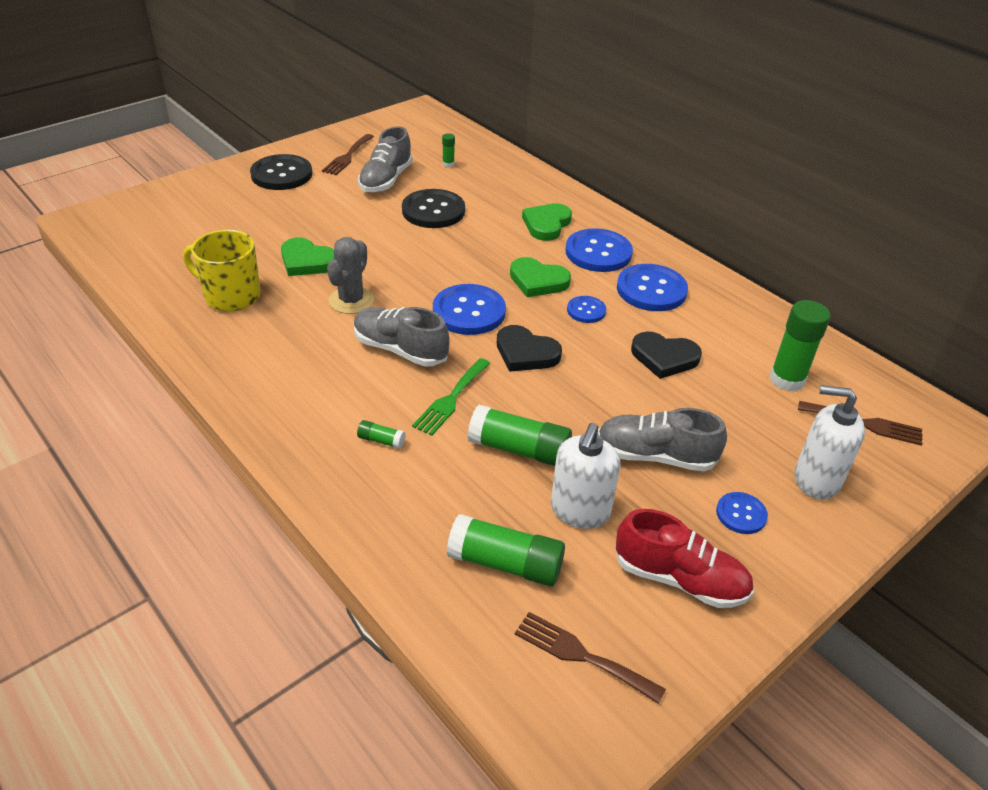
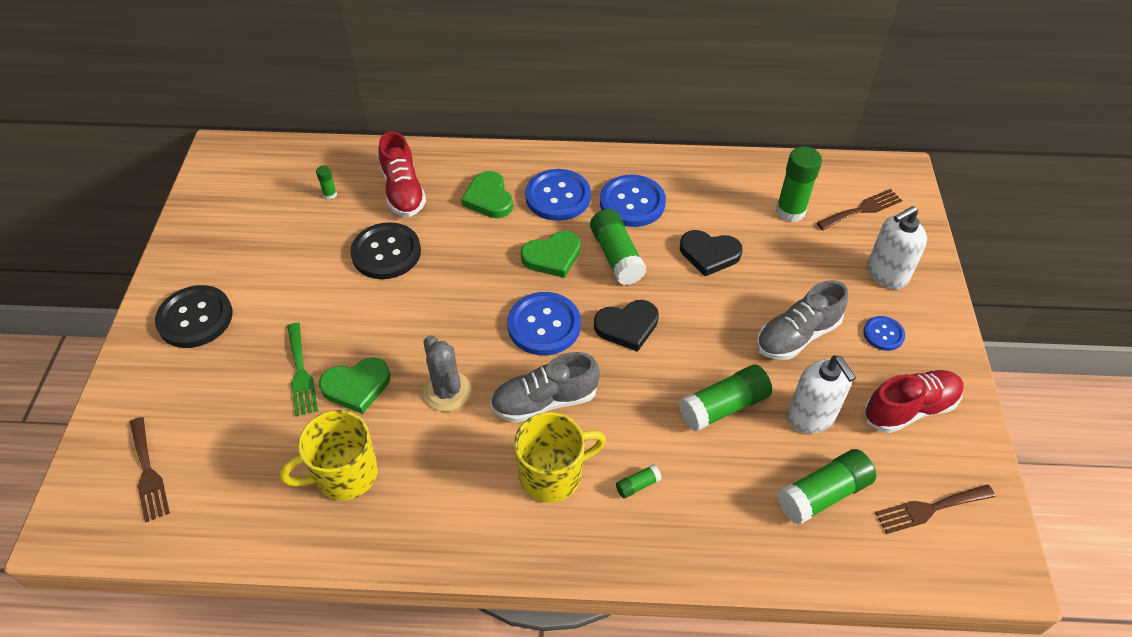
camera: 45 degrees left, 10 degrees up
(339, 390) = (553, 474): none -> yellow mug
(347, 156) = (228, 252): brown fork -> brown fork (148, 473)
(386, 180) = (301, 251): grey shoe -> none
(451, 399) = (633, 409): green fork -> green fork (301, 373)
(495, 188) = (403, 191): none -> red shoe
(586, 310) = (616, 256): blue button -> green glue stick
(664, 357) = (709, 254): black heart -> black heart turned 45 degrees clockwise

